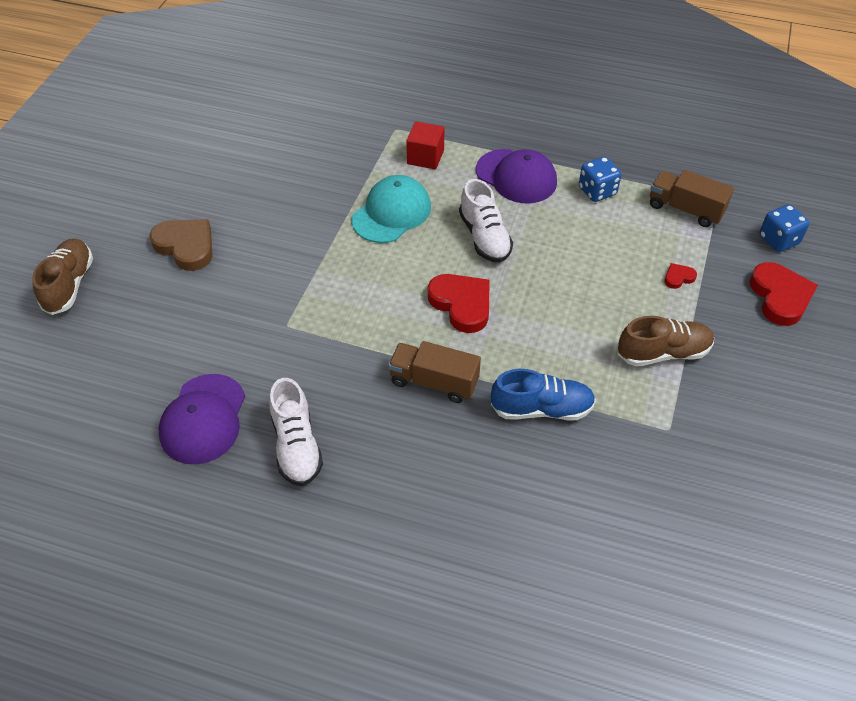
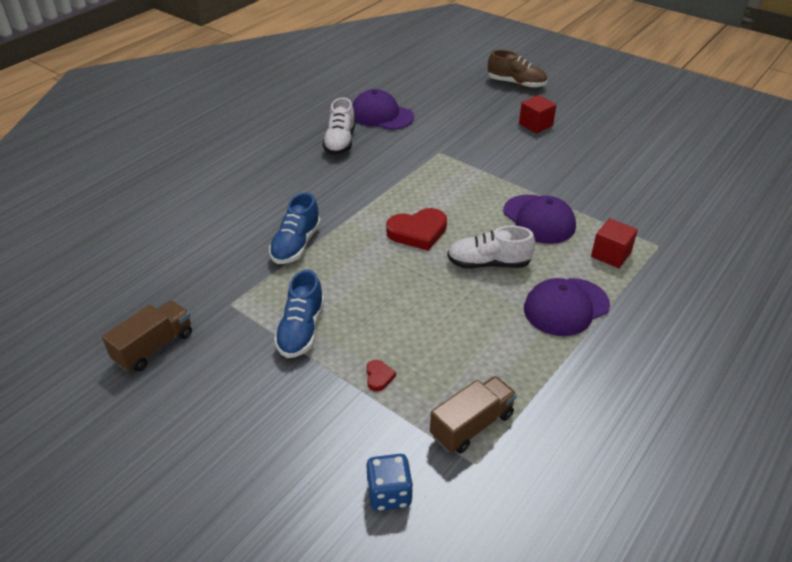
camera: 110 degrees right, 10 degrees down
(186, 246) = (535, 125): brown heart -> red cube
(296, 445) = (340, 142): white shoe -> white shoe turned 90 degrees counterclockwise
(391, 213) = (539, 219): turquoise cap -> purple cap
(434, 382) = (352, 202): brown truck -> brown truck (154, 347)
(597, 191) = (525, 360): blue dice -> none
(663, 353) = (301, 330): brown shoe -> blue shoe
(780, 297) = (311, 450): red heart -> none

